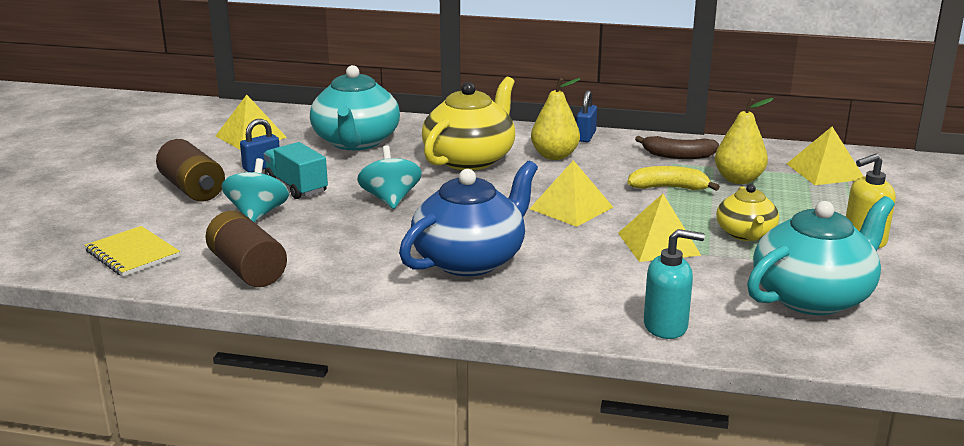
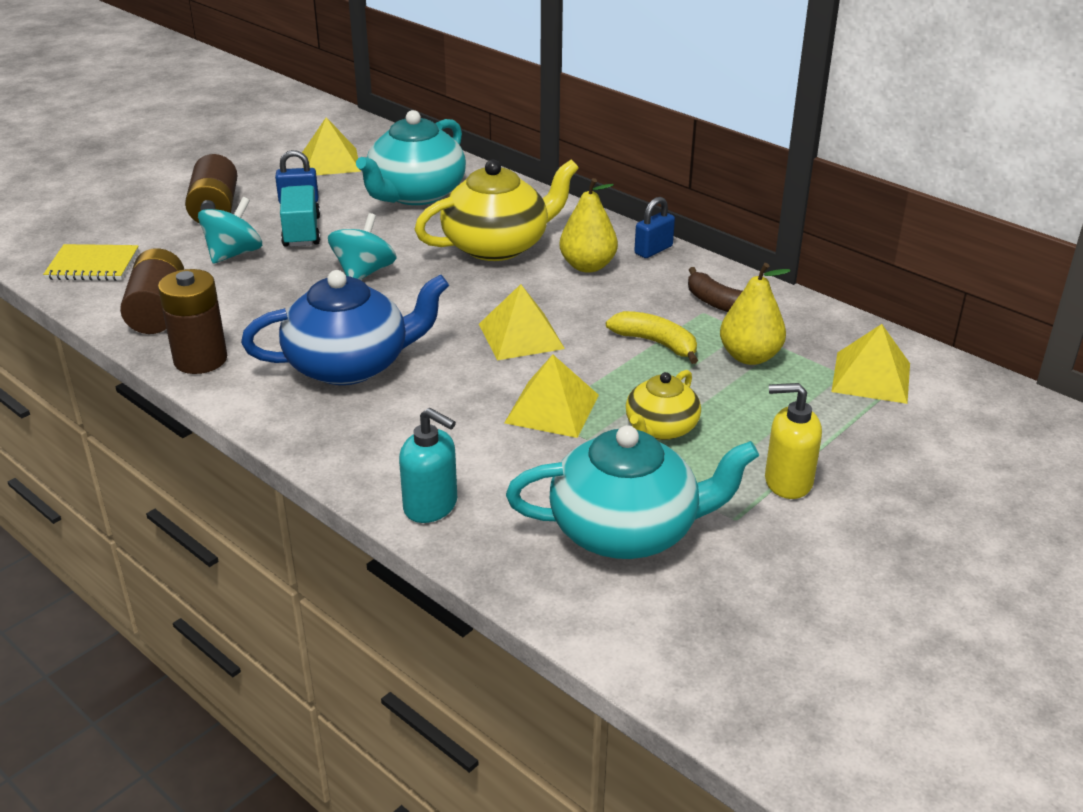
camera: 30 degrees right, 10 degrees up
(132, 254) = (93, 265): yellow notebook -> yellow notebook turned 75 degrees counterclockwise
(338, 291) = (200, 360): none -> brown battery

